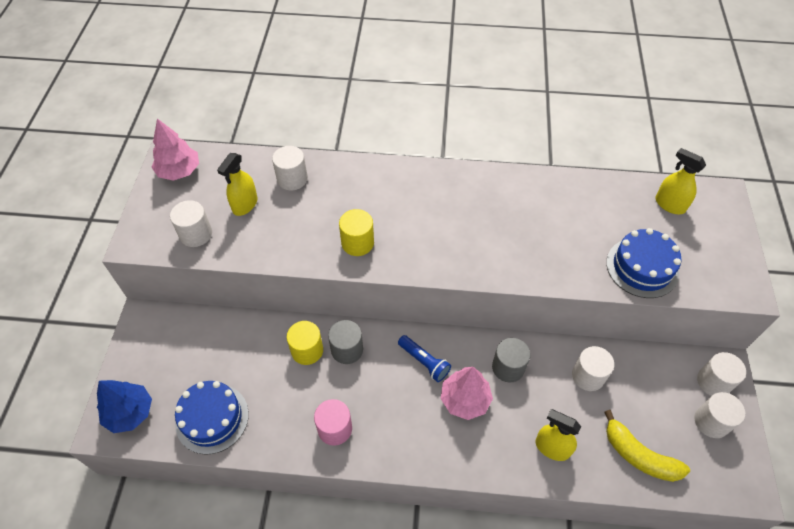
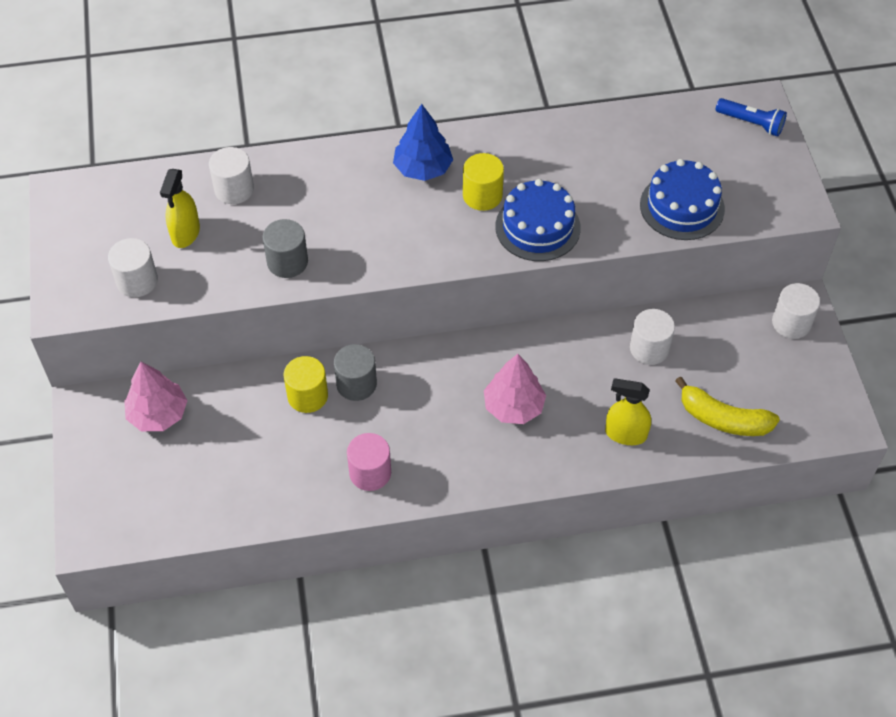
camera: 15 degrees left, 0 degrees up
(129, 412) = (113, 514): blue tree -> blue tree (423, 168)
(179, 171) = (83, 209): pink tree -> pink tree (158, 414)
(212, 418) = (218, 496): blue cake -> blue cake (537, 227)
(357, 243) = (342, 249): yellow cylinder -> yellow cylinder (482, 195)
(424, 362) = (454, 376): blue flashlight -> blue flashlight (751, 123)
(508, 367) = (555, 360): grey cylinder -> grey cylinder (287, 262)
(669, 205) = (700, 127): yellow spray bottle -> none
(711, 421) = (796, 365): white cylinder -> none

